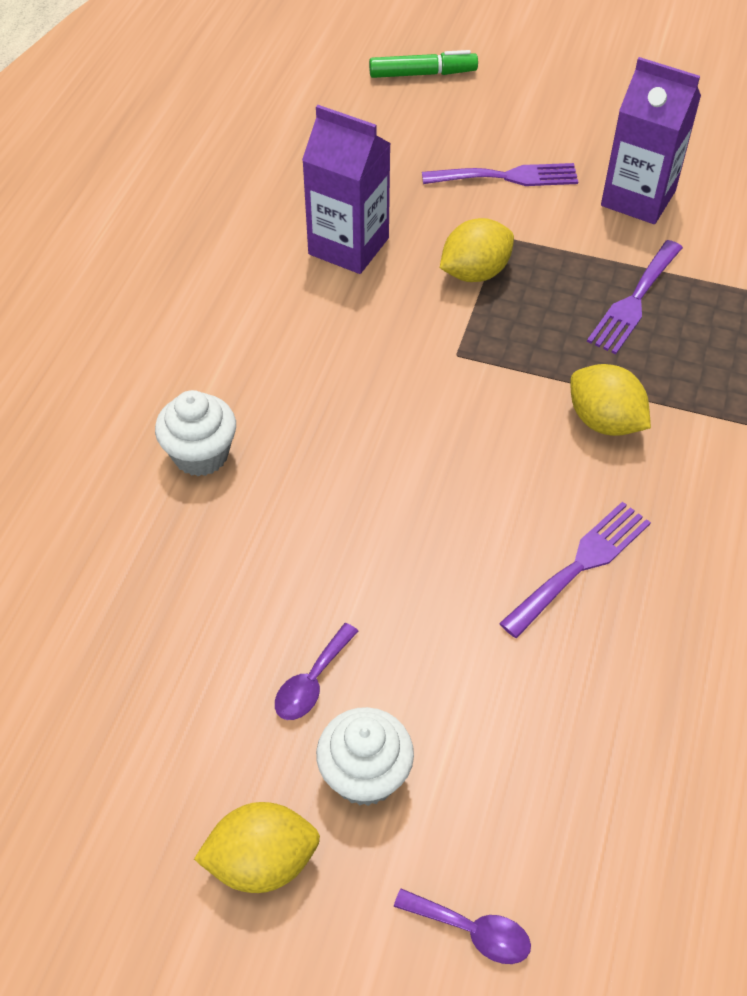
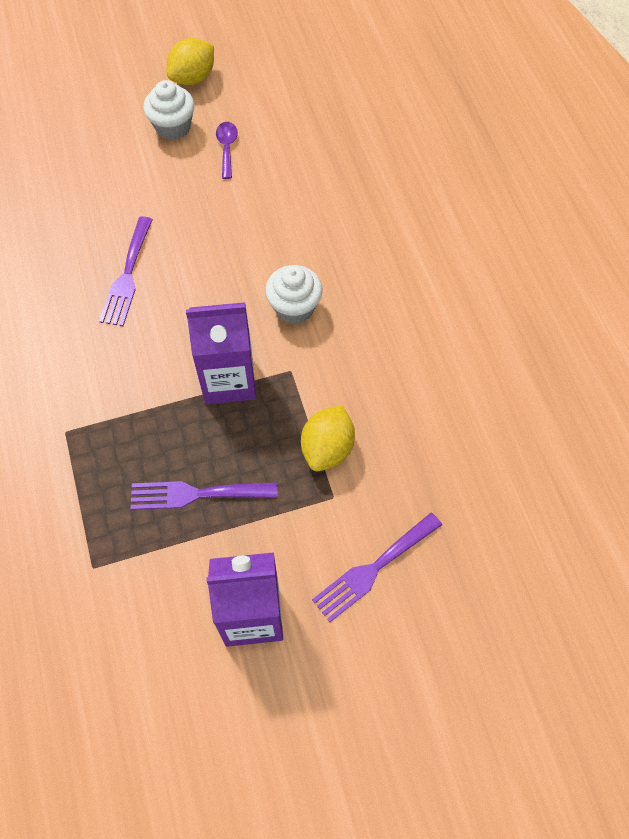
camera: 145 degrees right, 10 degrees up
(201, 454) = (384, 218): white cupcake -> white cupcake (294, 307)
(348, 246) = (433, 416): purple carton -> purple carton (229, 380)
(422, 74) = (544, 662): green marker -> none
(472, 930) = (88, 101): purple spoon -> none
(604, 421) = (163, 377): yellow lemon -> none
(634, 301) = (196, 494): purple fork -> purple fork turned 90 degrees counterclockwise

